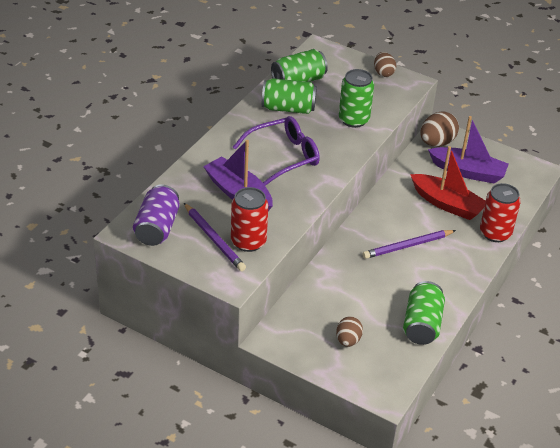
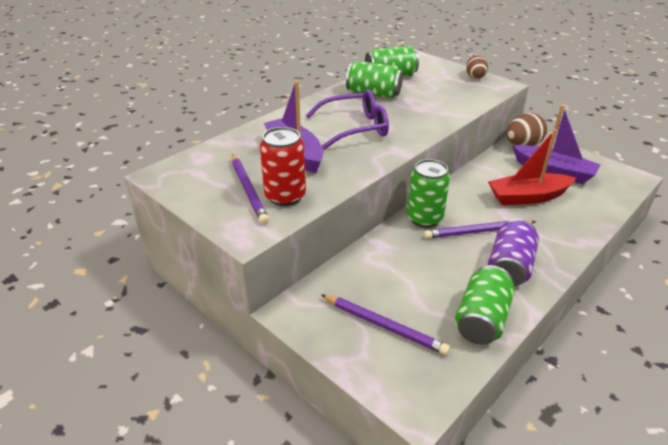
camera: 15 degrees right, 5 degrees down
(157, 228) = (194, 174): purple can -> purple can (509, 267)
(348, 340) = (384, 326): brown egg -> purple pencil
(354, 119) = (436, 106): green can -> green can (424, 219)
(447, 204) = (528, 197): red boat -> red boat turned 120 degrees clockwise
(495, 233) = (582, 230): red can -> none

